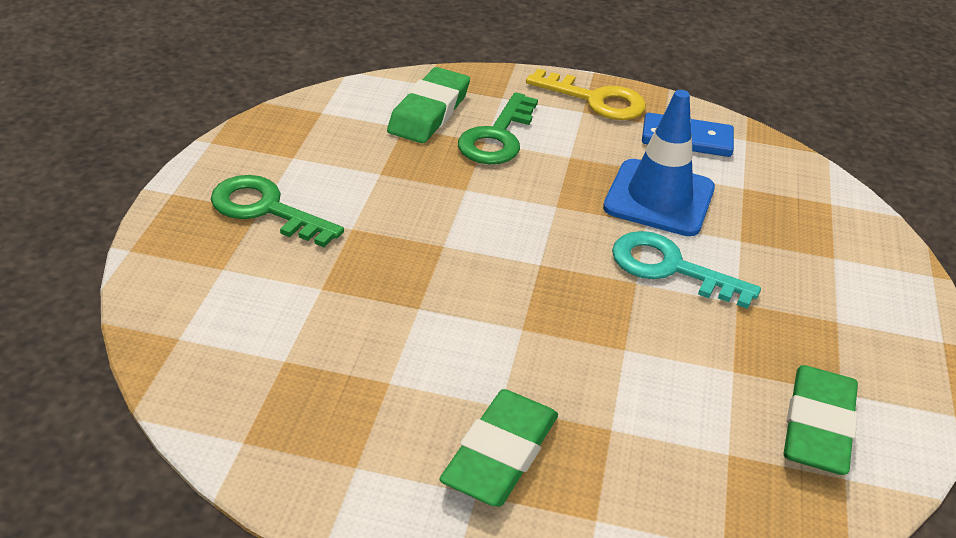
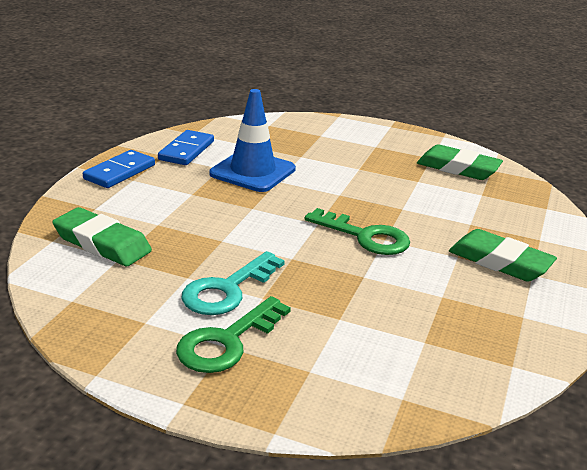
camera: 80 degrees left, 10 degrees down
(497, 137) = (154, 217): green key -> green key (365, 236)
(595, 100) = (120, 172): yellow key -> blue domino
(671, 268) = (327, 181): turquoise key -> turquoise key (228, 289)

